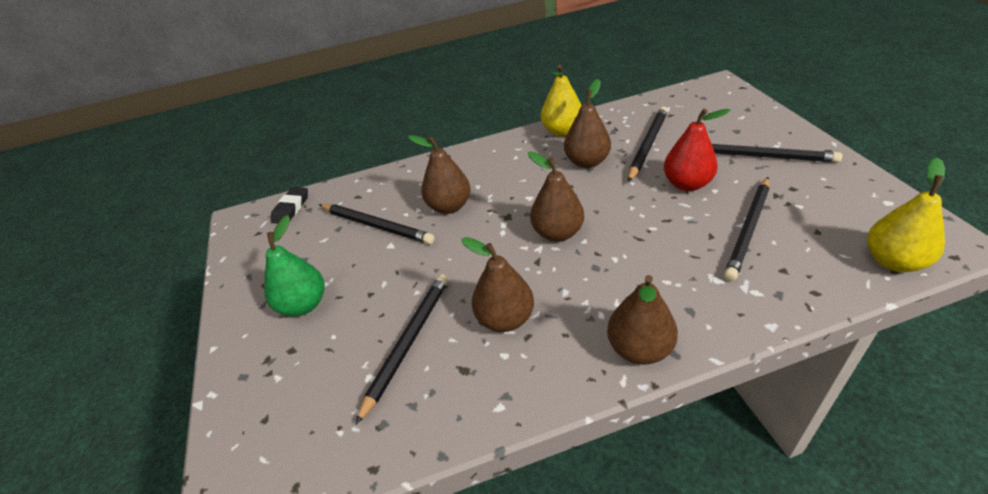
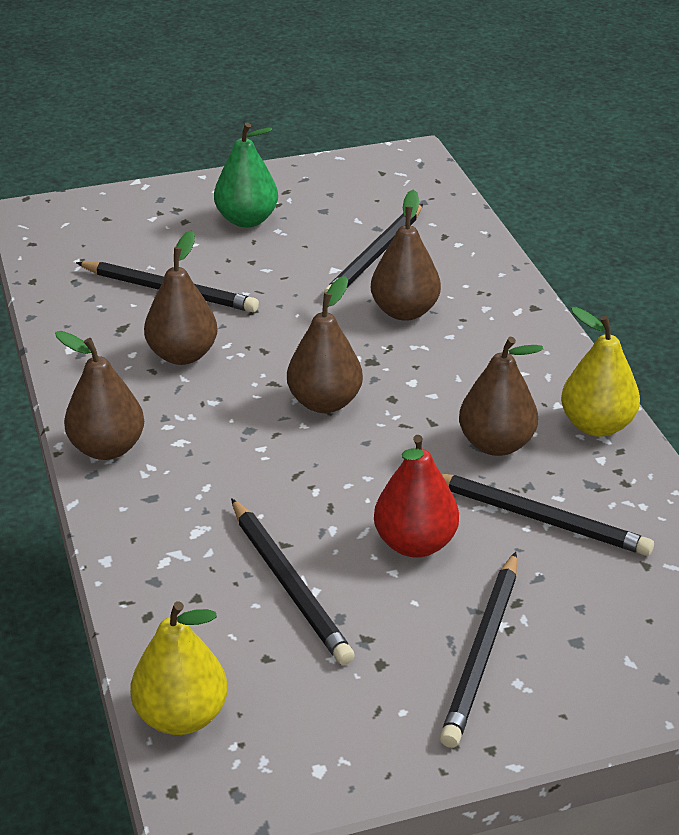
camera: 85 degrees right, 5 degrees down
(291, 208) = (426, 188): black eraser -> none
(748, 229) = (289, 584): black pencil -> black pencil turned 150 degrees counterclockwise

